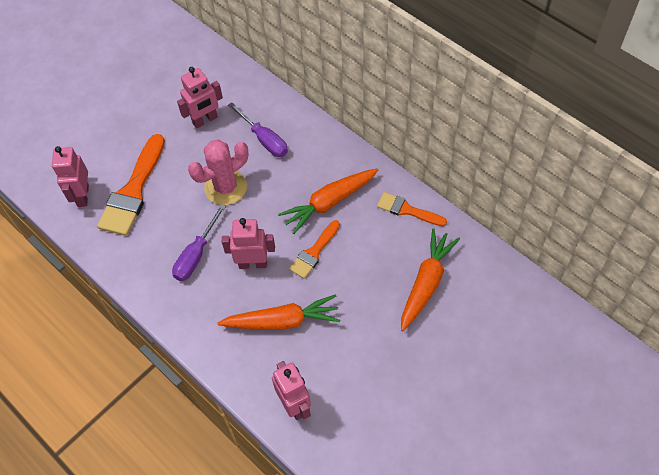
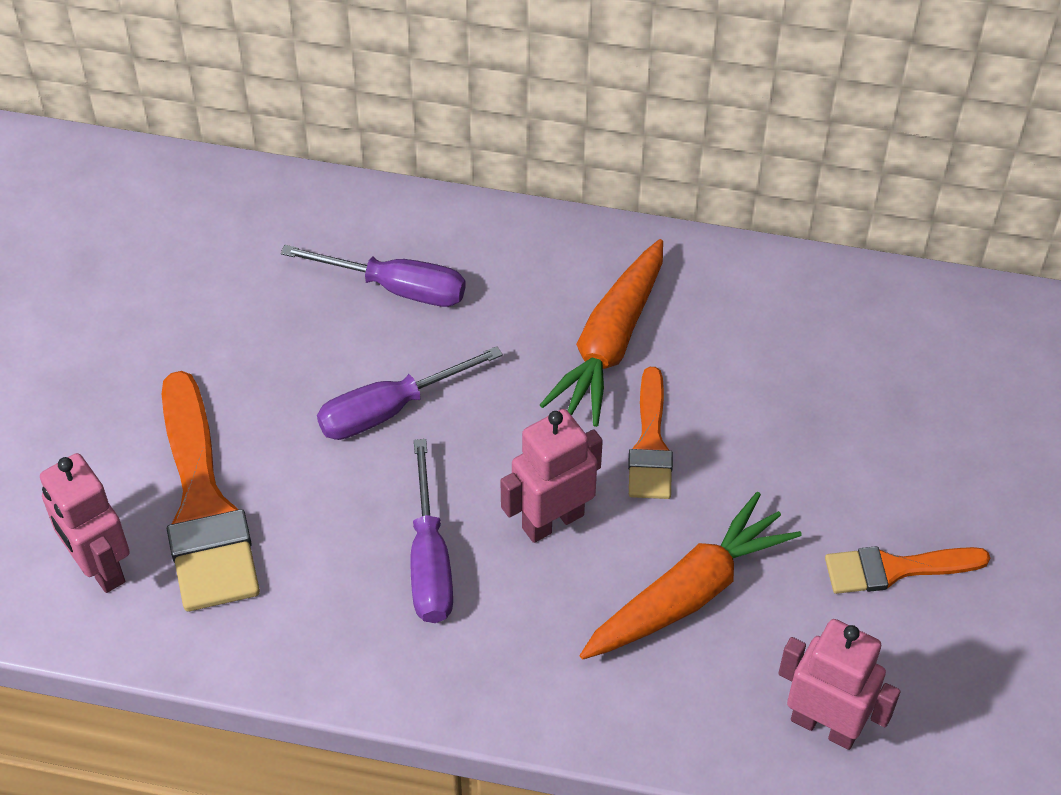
camera: 35 degrees left, 5 degrees down
(205, 120) = (248, 305): pink robot -> none
(226, 187) = (389, 410): pink cactus -> purple screwdriver
(407, 210) = (758, 290): orange brush -> orange brush (895, 569)
(426, 283) = (887, 397): orange carrot -> none

